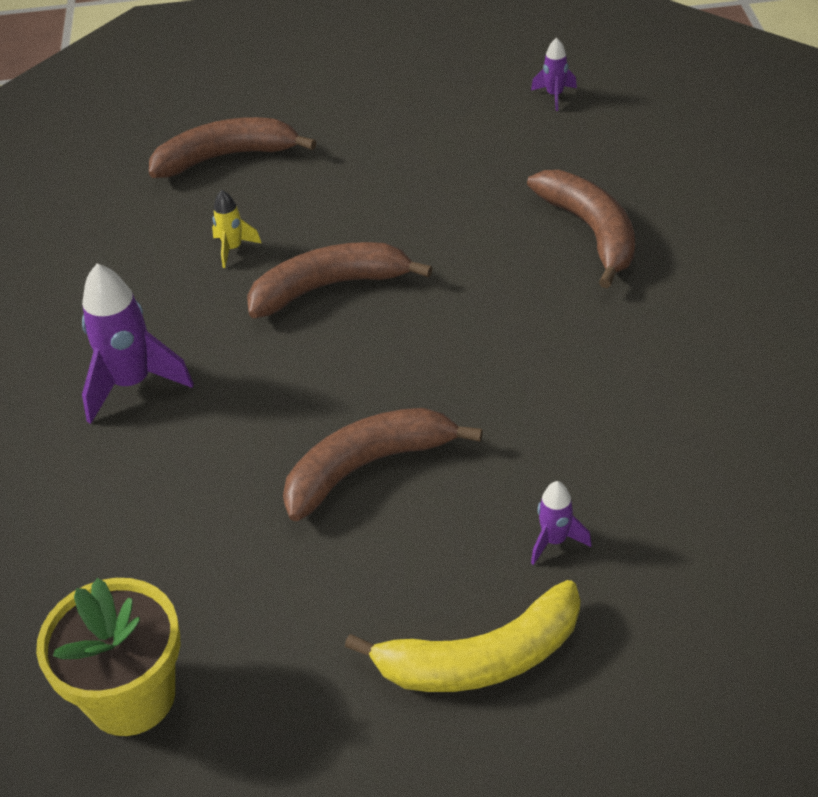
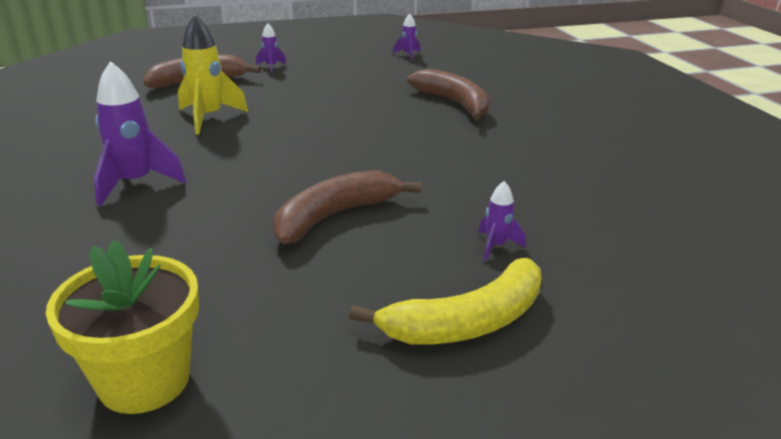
camera: 15 degrees left, 15 degrees down
(233, 249) = (208, 118): yellow rocket -> yellow rocket, size x1.94
(329, 287) = (282, 132): brown banana -> none
(336, 122) = (271, 67): none -> purple rocket

